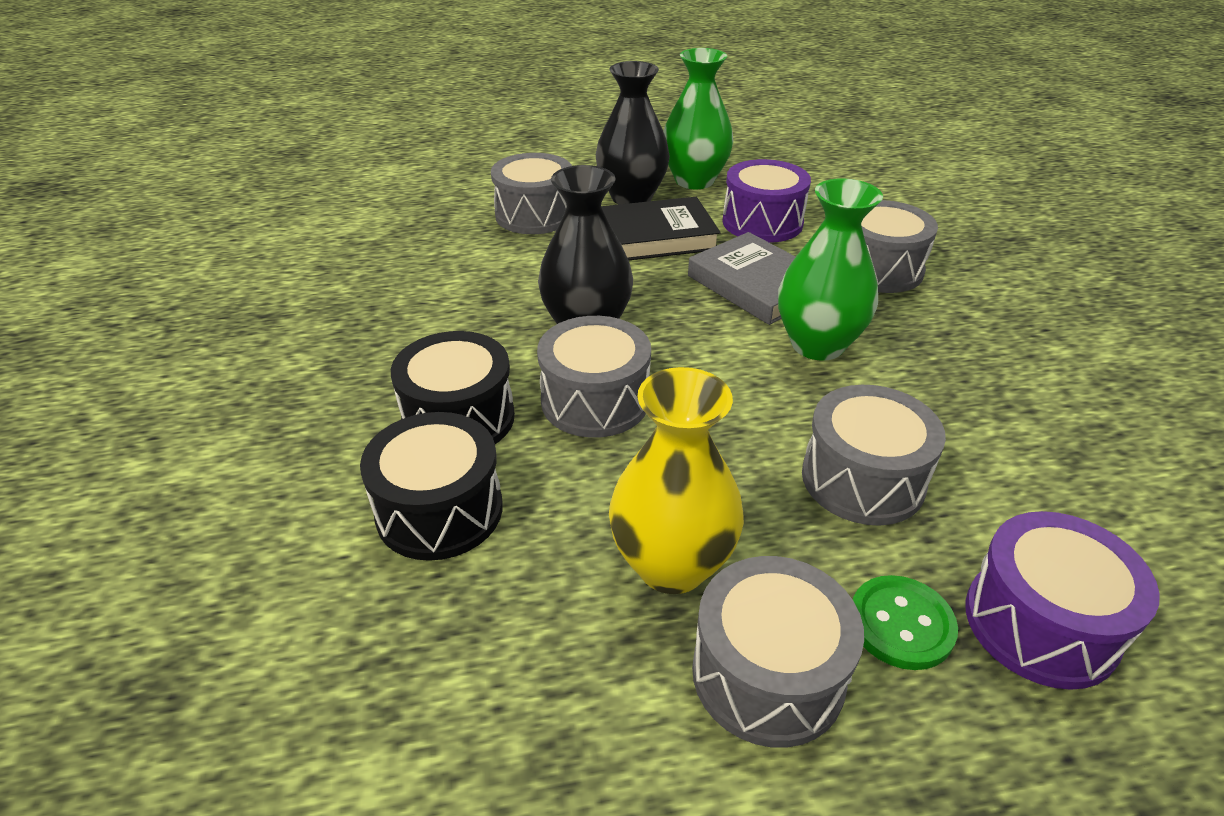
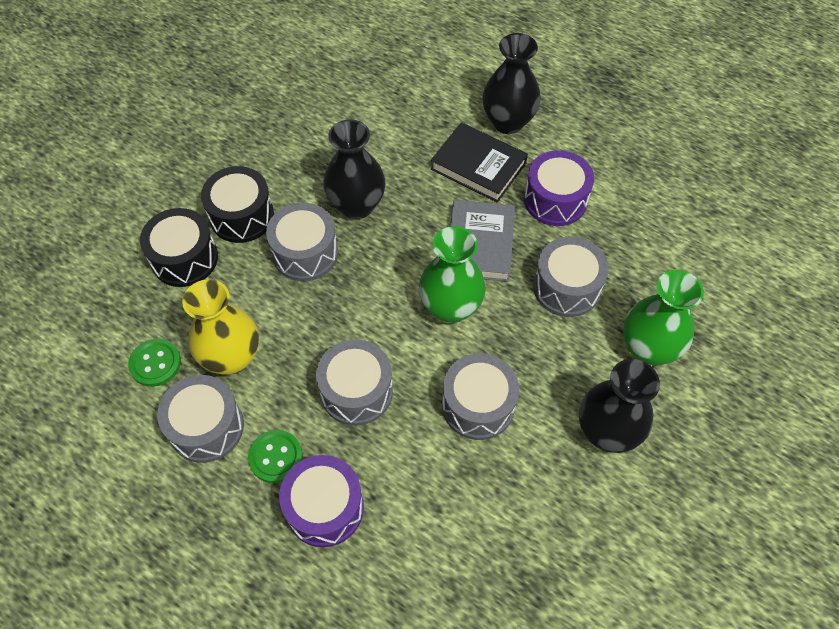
camera: 45 degrees right, 20 degrees up
(534, 215) = (435, 98): grey drum -> grey drum (478, 405)
(575, 663) = (155, 363): none -> green button
(694, 181) = (567, 133): green vase -> green vase (648, 348)
(1094, 339) = (607, 432): none -> black vase

